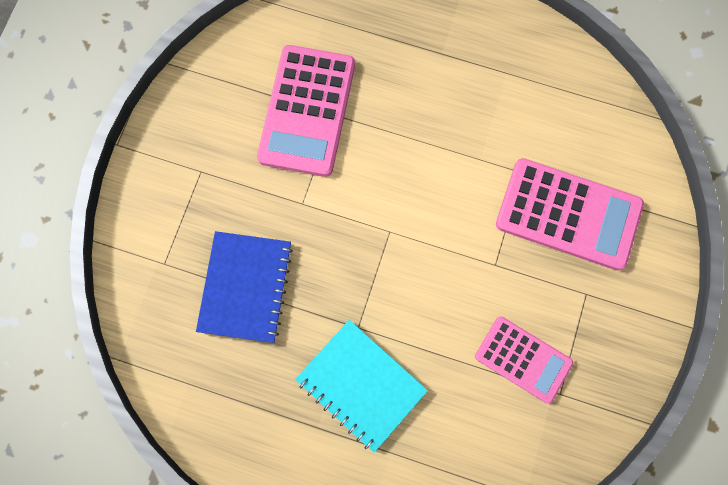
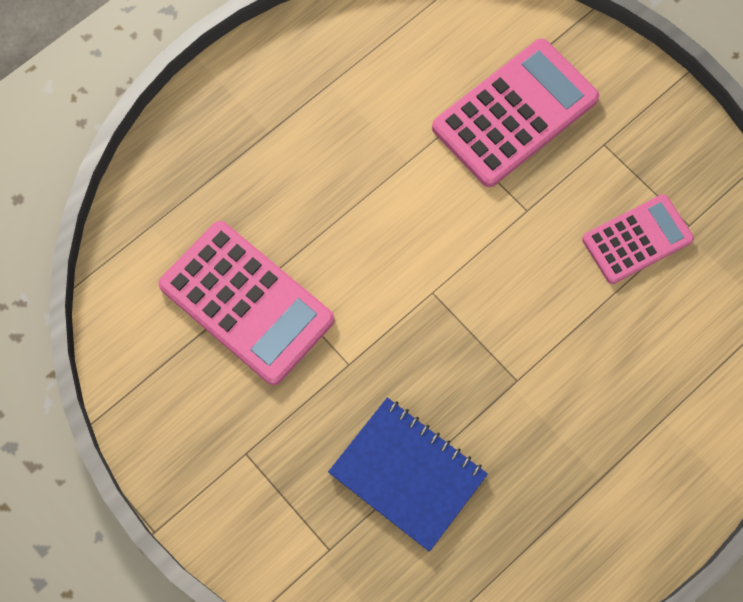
camera: 60 degrees left, 5 degrees down
(361, 385) = (579, 411): turquoise notebook -> none

